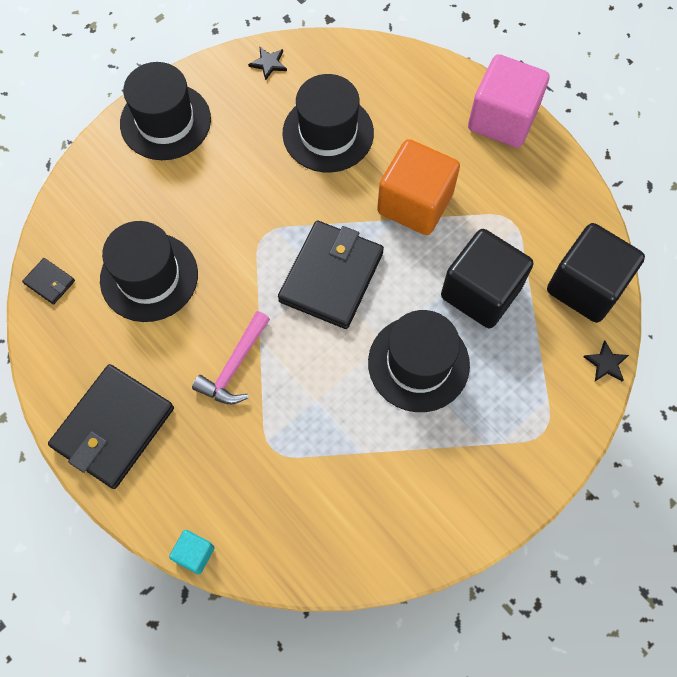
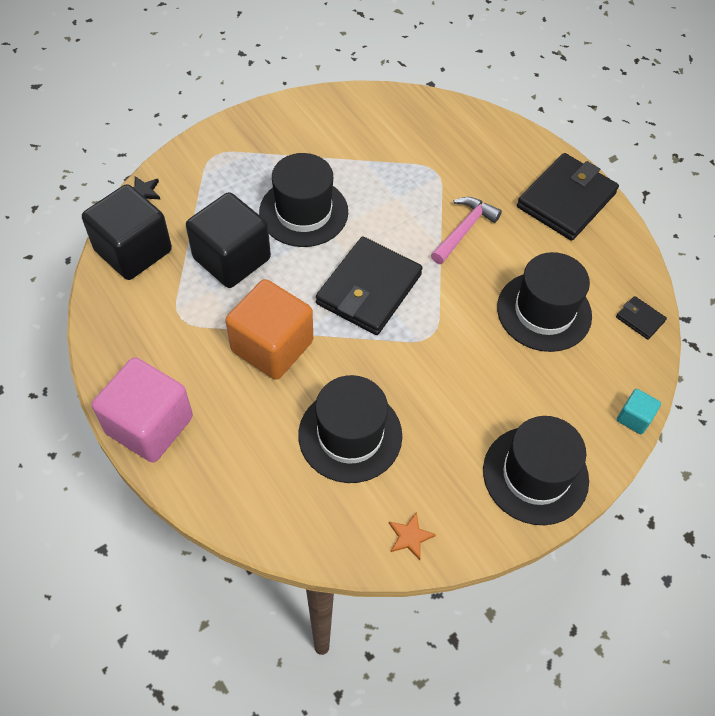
camera: 175 degrees left, 10 degrees down
(194, 554) = (498, 119): turquoise cube -> turquoise cube (634, 418)
(268, 64) = (410, 537): black star -> orange star

